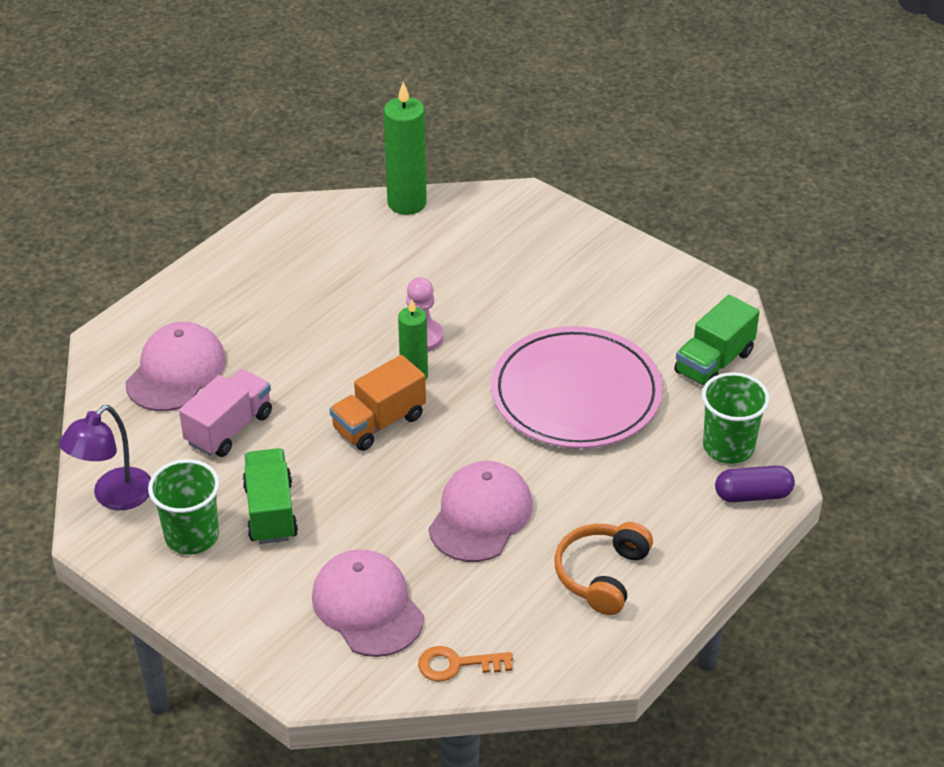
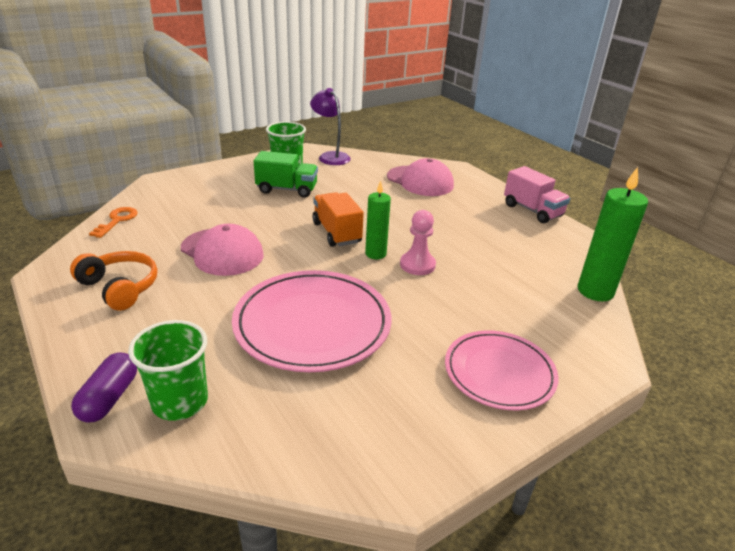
camera: 105 degrees right, 10 degrees down
(229, 428) = (362, 188): pink truck -> pink truck (532, 210)
(367, 606) = (190, 203): pink cap -> none
(575, 260) = (499, 373): none -> pink plate
(714, 363) = (301, 432): green truck -> none

